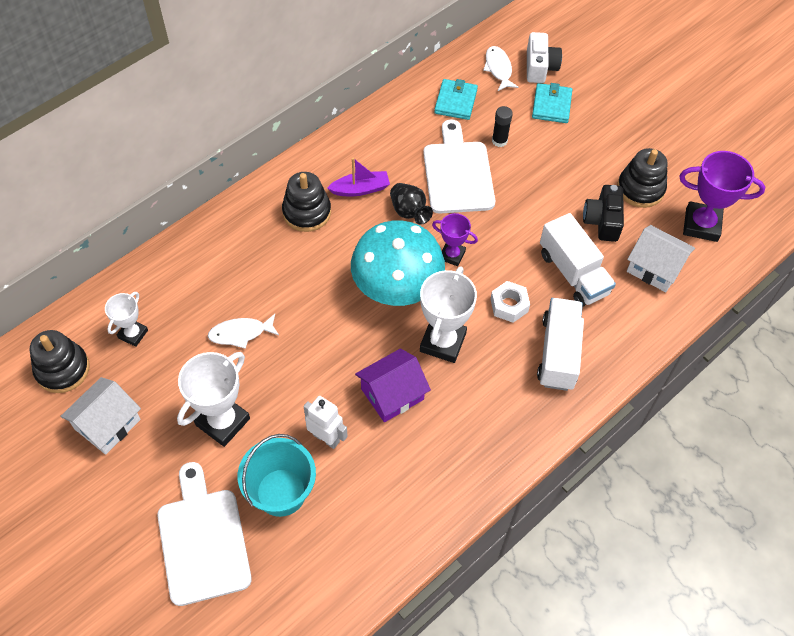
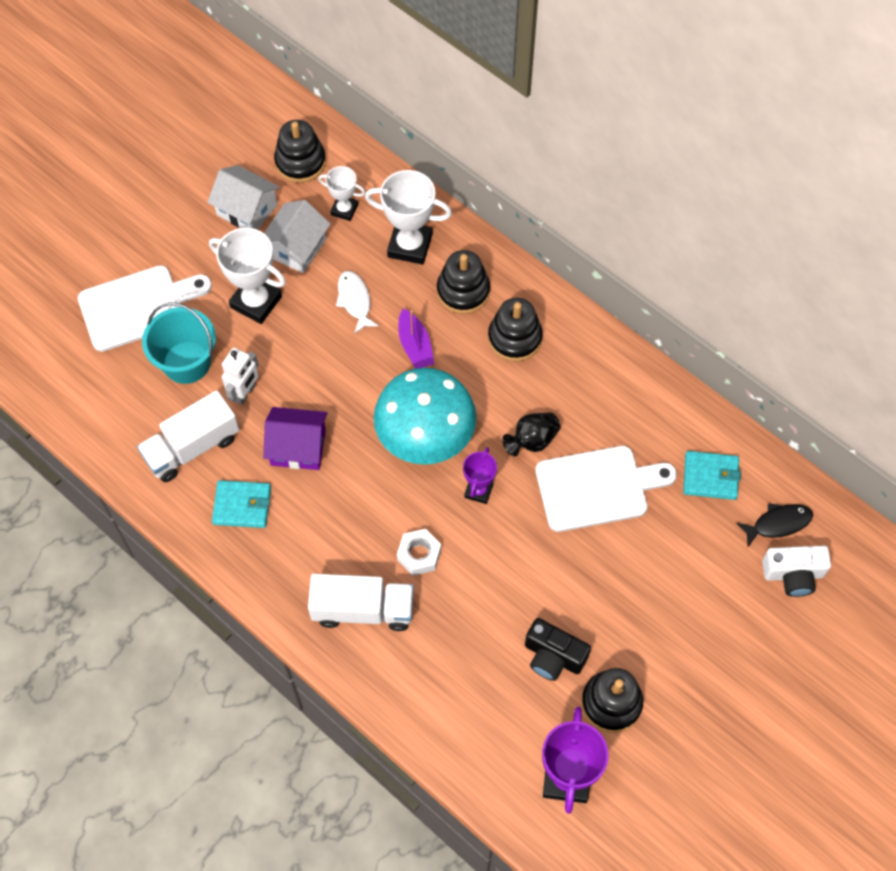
camera: 85 degrees right, 5 degrees up
(250, 245) = (463, 291): none -> black stacking toy
(360, 189) = (556, 387): purple boat -> purple boat (415, 346)
(392, 394) = (298, 447): purple house -> purple house turned 45 degrees counterclockwise
(443, 342) = (364, 490): white trophy -> white trophy (410, 246)
(498, 69) = (778, 523): white fish -> black fish
(499, 141) = (657, 531): black glue stick -> none
(551, 105) = (729, 591): turquoise wallet -> turquoise wallet (242, 505)
(573, 273) = (471, 623): white truck -> white truck (192, 447)
(602, 221) = (553, 656): black camera -> black camera turned 150 degrees counterclockwise
(655, 268) = (492, 718): white house -> white house (296, 247)

